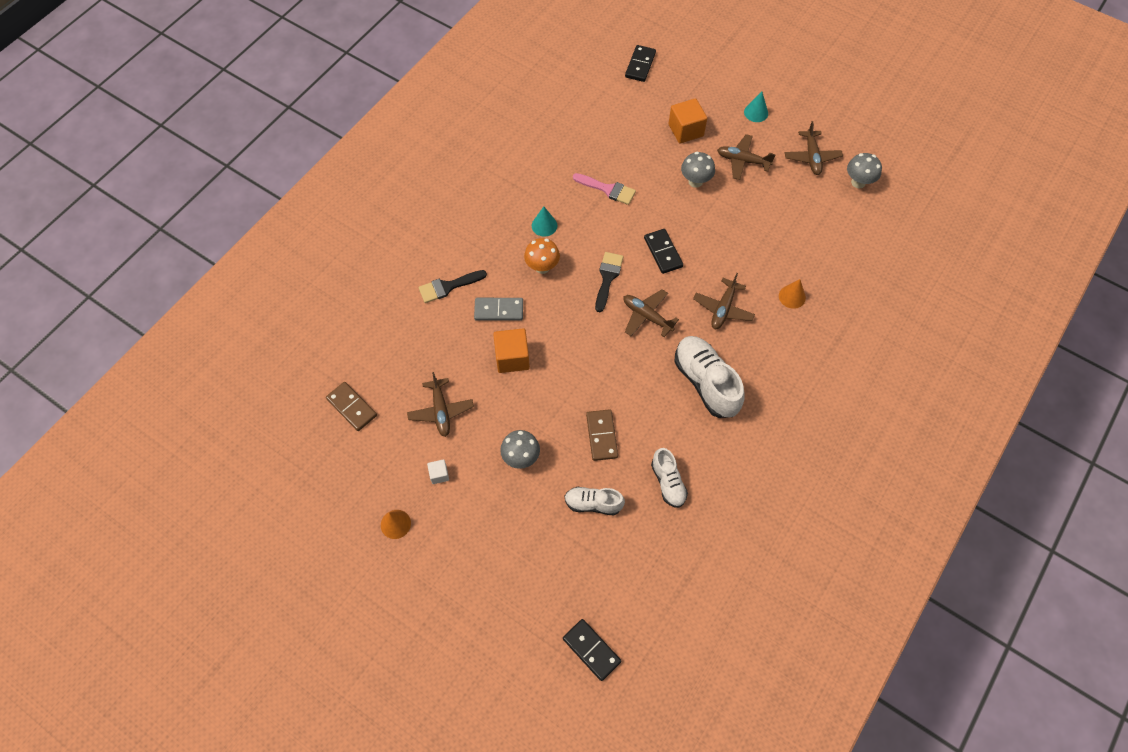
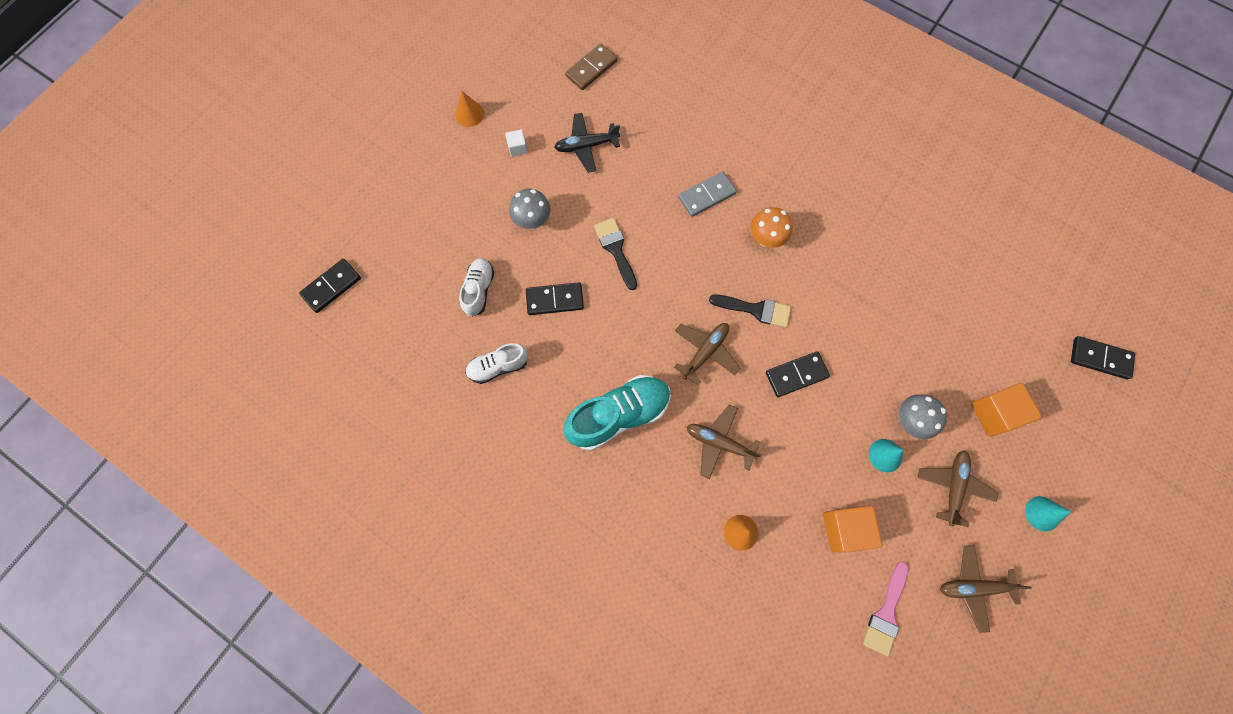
camera: 90 degrees right, 10 degrees up
(441, 411) = (586, 146): brown plane -> black plane
(448, 287) = (734, 145): black brush -> black brush (615, 249)
(499, 310) = (707, 196): grey domino -> grey domino turned 60 degrees clockwise
(512, 358) = (648, 210): orange cube -> orange cube (845, 529)
(544, 225) = (824, 240): turquoise cone -> turquoise cone (885, 455)
(602, 436) = (555, 300): brown domino -> black domino
(608, 189) = (884, 312): pink brush -> pink brush (886, 613)
(706, 382) = (618, 415): white shoe -> turquoise shoe
(858, 182) = (937, 652): grey mushroom -> none

